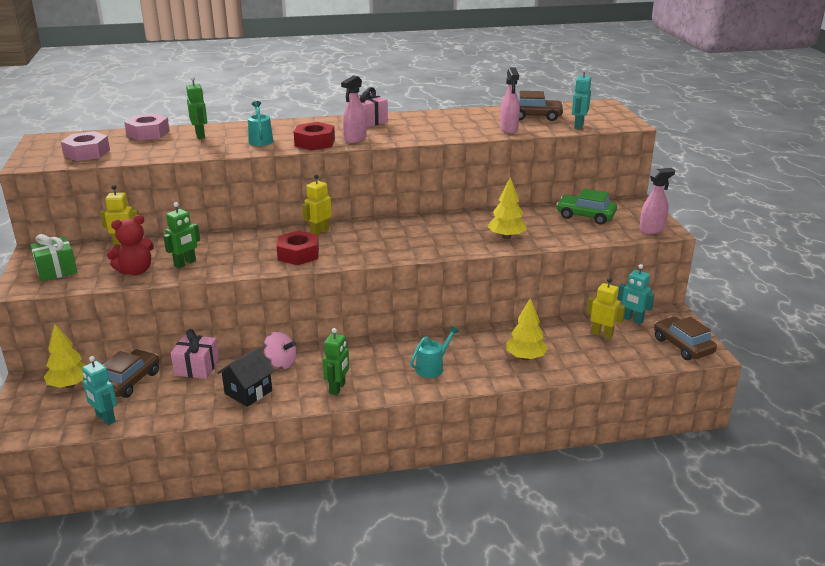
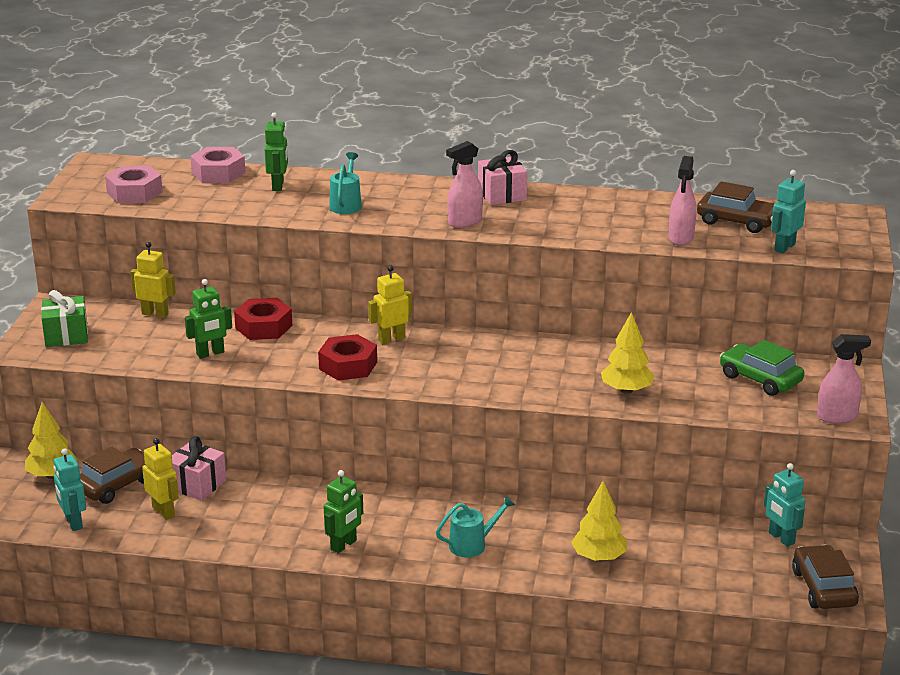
camera: 20 degrees right, 0 degrees up
(135, 271) = (151, 353): red teddy bear -> none
(248, 392) = (240, 527): black house -> none
(281, 363) = (294, 499): pink spinning top -> none
(315, 142) = (410, 219): red nut -> red nut (264, 327)
(602, 334) = (723, 548): yellow robot -> yellow robot (164, 511)

